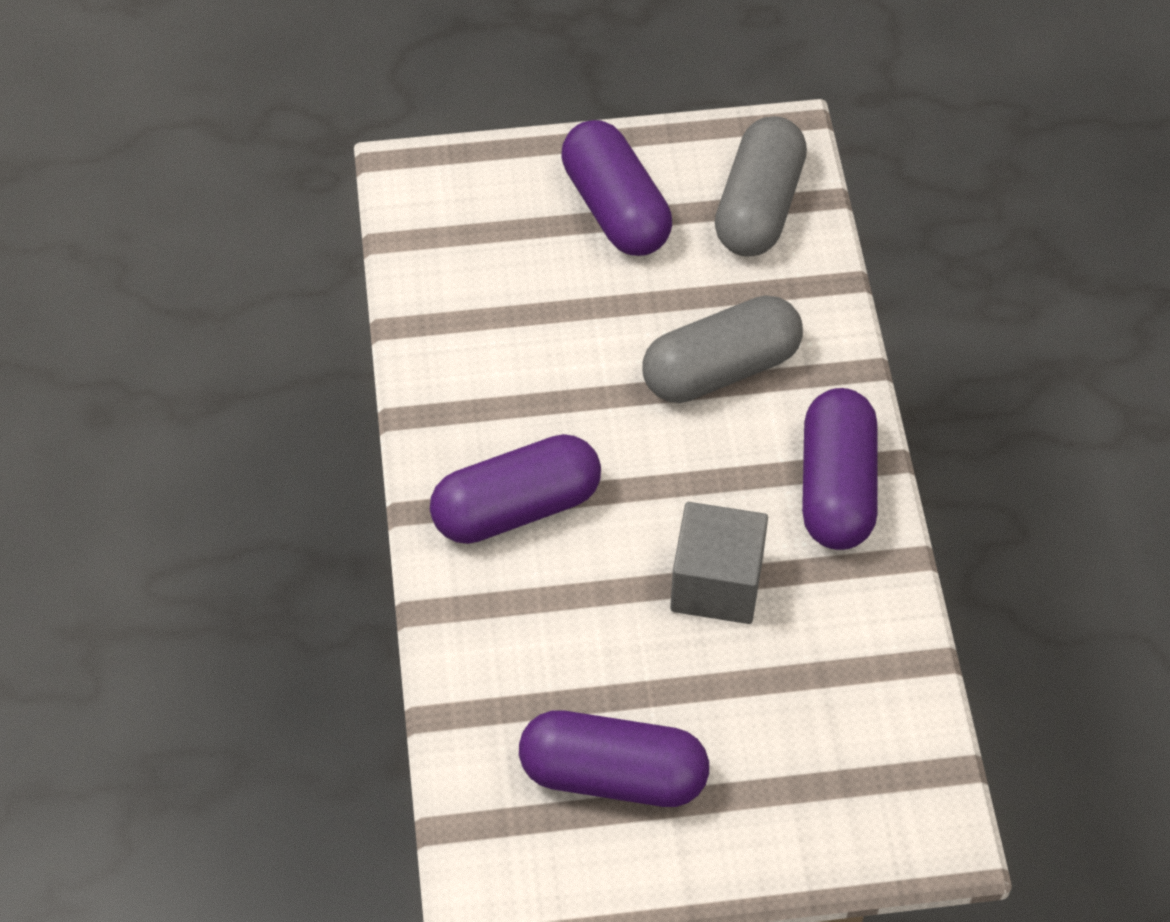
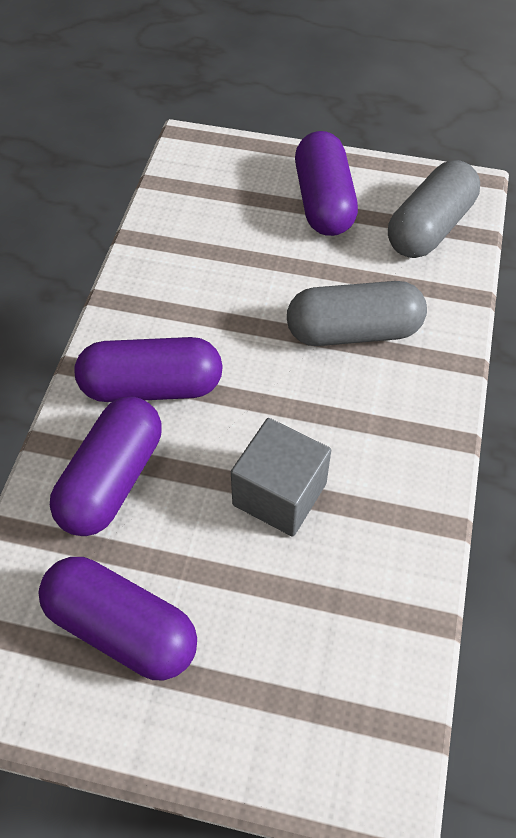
camera: 20 degrees right, 0 degrees up
(837, 487) = (410, 447): purple capsule -> purple capsule (112, 480)

